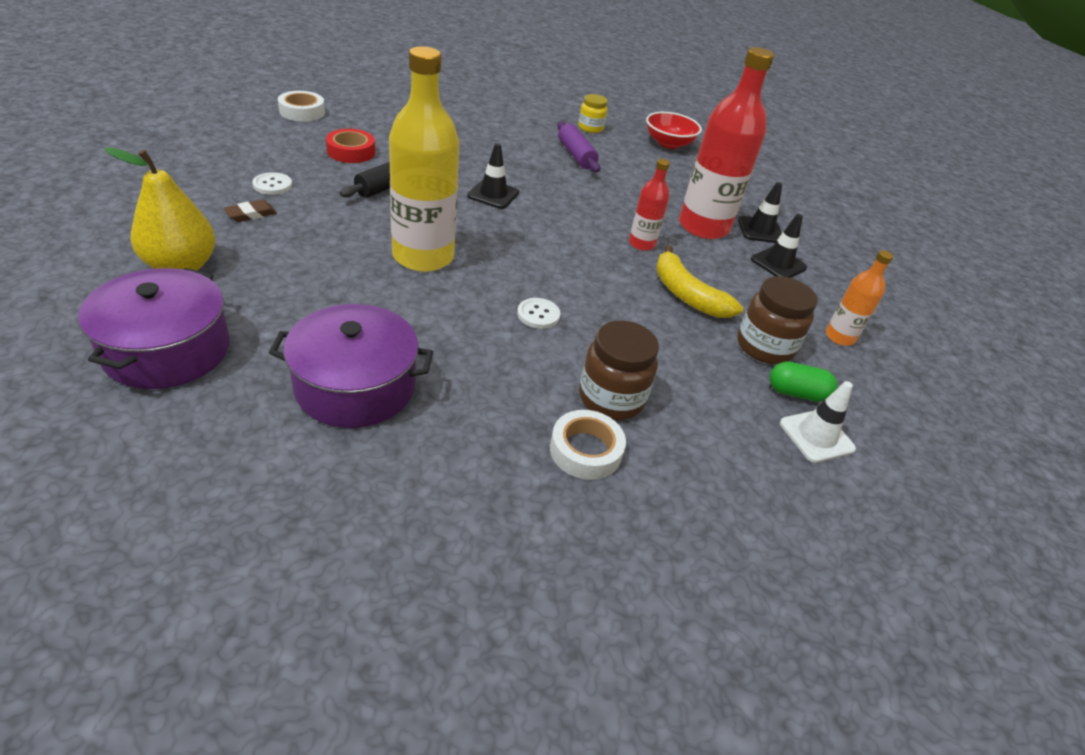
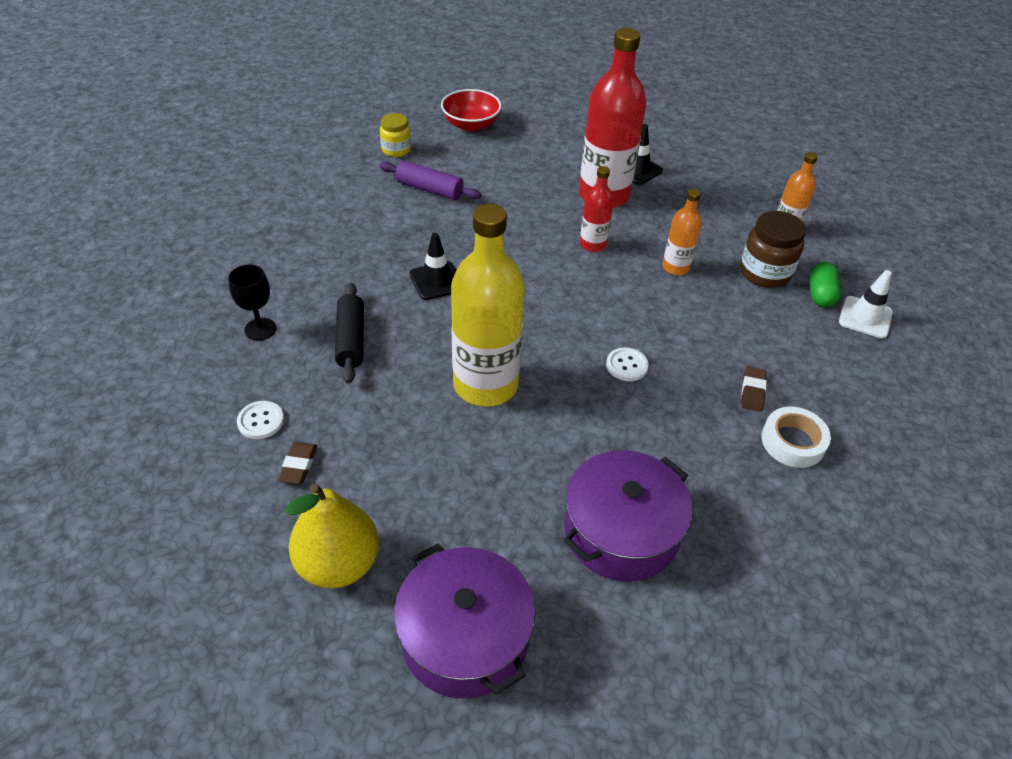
camera: 40 degrees left, 5 degrees up
(302, 112) = (137, 319): white tape -> none
(351, 152) = (260, 329): red tape -> black goblet
(611, 398) = (752, 391): brown jar -> brown eraser
(687, 295) = (676, 267): yellow banana -> orange bottle
(778, 263) = (683, 193): black traffic cone -> none
(796, 393) = (820, 294): green capsule -> green capsule turned 45 degrees counterclockwise

